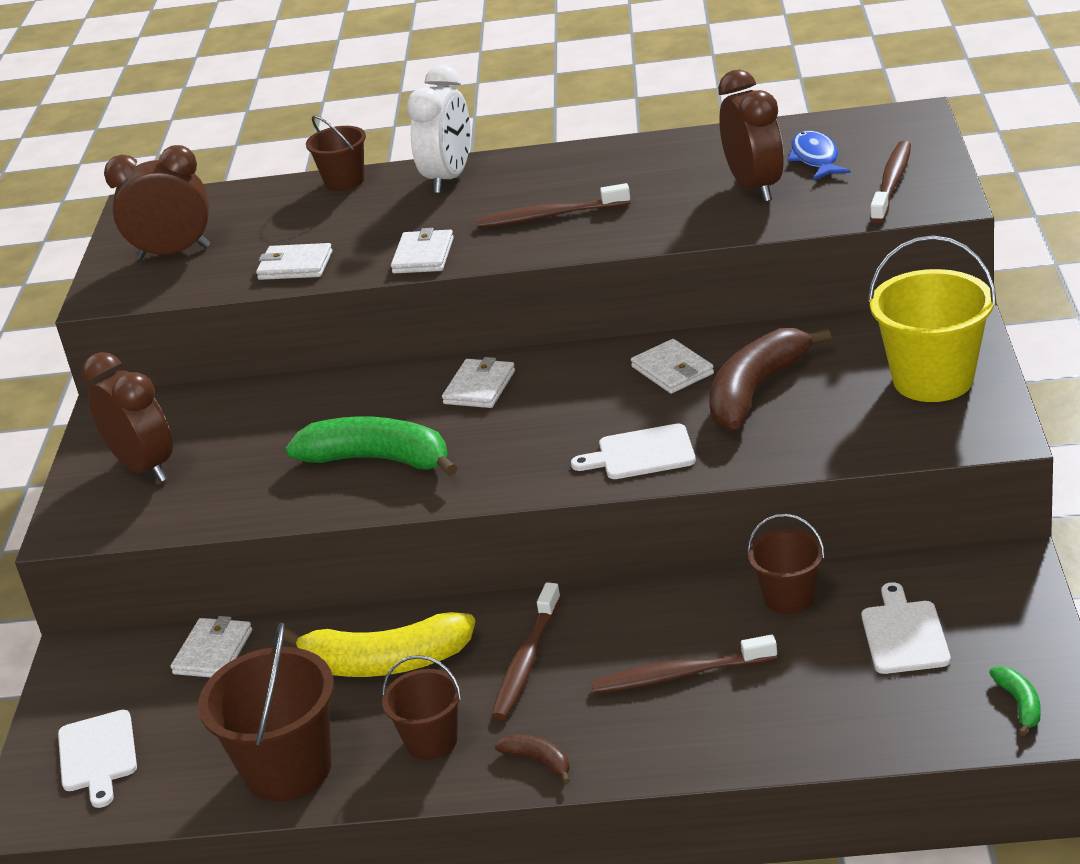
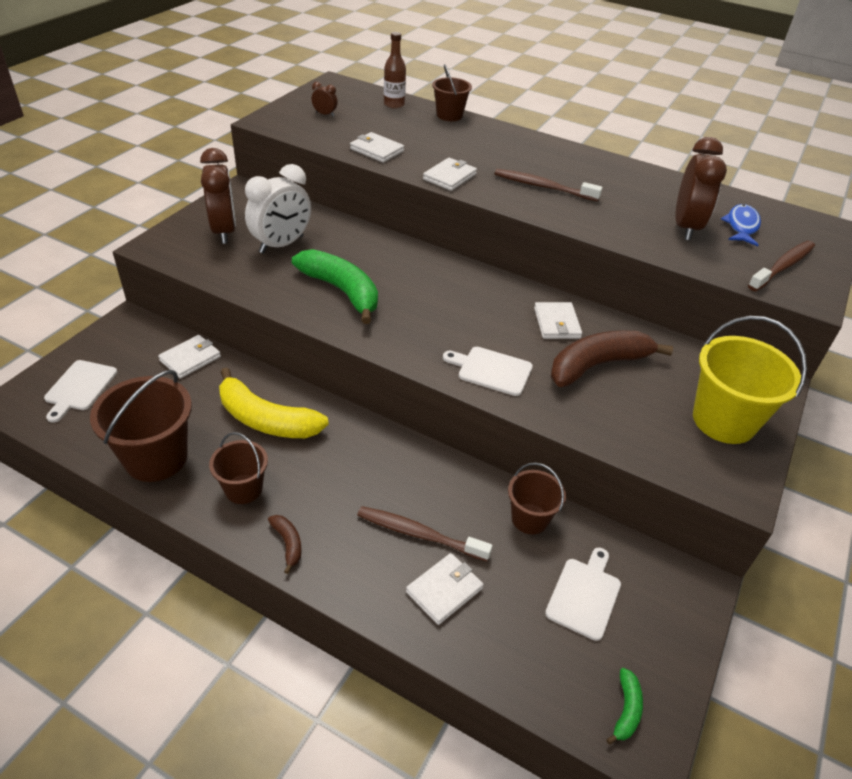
camera: 20 degrees right, 10 degrees up
(173, 253) = (325, 114): brown clock -> brown clock, size x0.44
(254, 199) = (394, 104): none -> brown bottle
(449, 178) = (507, 139): white clock -> white clock (281, 244)
(479, 387) = (436, 275): white wallet -> white wallet (444, 590)
(526, 661) = (340, 467): brown toothbrush -> none

